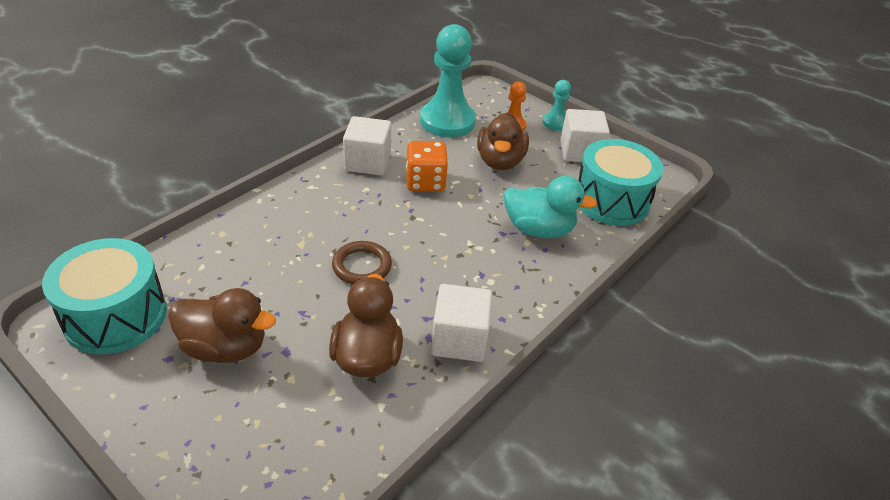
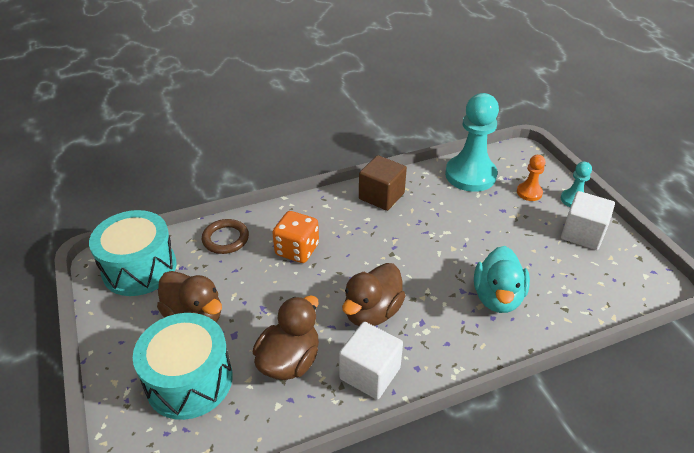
camera: 30 degrees right, 0 degrees up
(362, 266) = (327, 284): brown ring -> brown ring (225, 239)
(367, 162) = (381, 196): white cube -> brown cube
(425, 182) = (420, 226): orange dice -> orange dice (297, 250)
(500, 161) = (497, 224): brown duck -> brown duck (372, 312)
(538, 230) = (497, 297): turquoise duck -> turquoise duck turned 60 degrees clockwise
(611, 200) = (586, 290): turquoise drum -> turquoise drum (189, 380)

